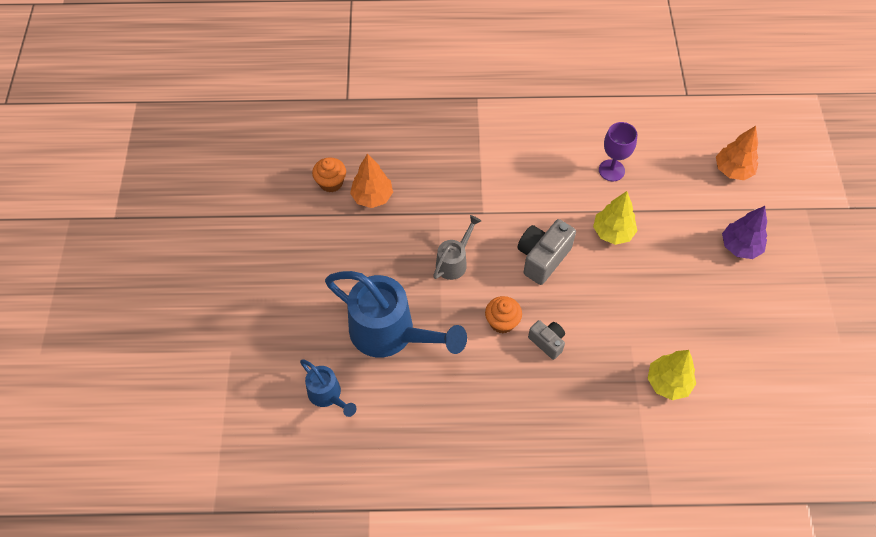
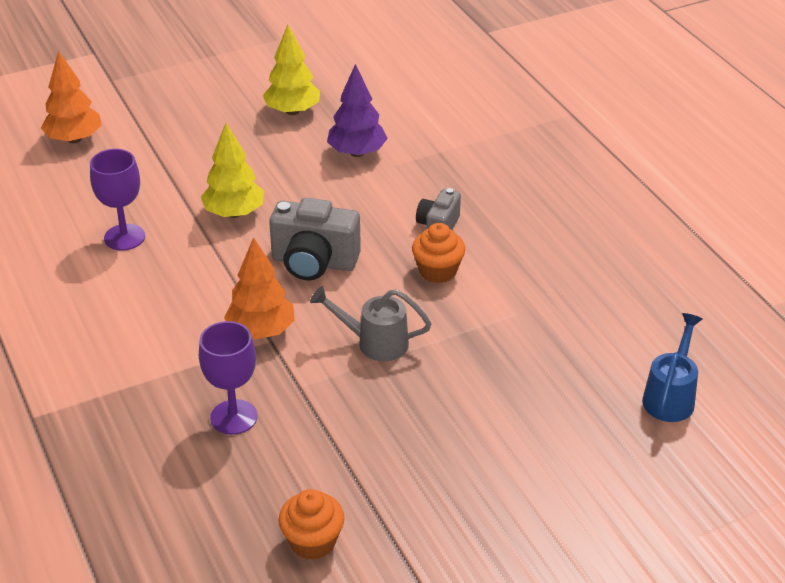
camera: 115 degrees left, 20 degrees down
(372, 197) = (312, 475): orange tree -> orange tree (261, 331)
(390, 333) = (533, 368): blue watering can -> none
(431, 177) = (234, 417): none -> purple goblet
(668, 382) = (422, 130): yellow tree -> yellow tree (292, 111)
(740, 247) = (197, 115): purple tree -> purple tree (357, 152)

